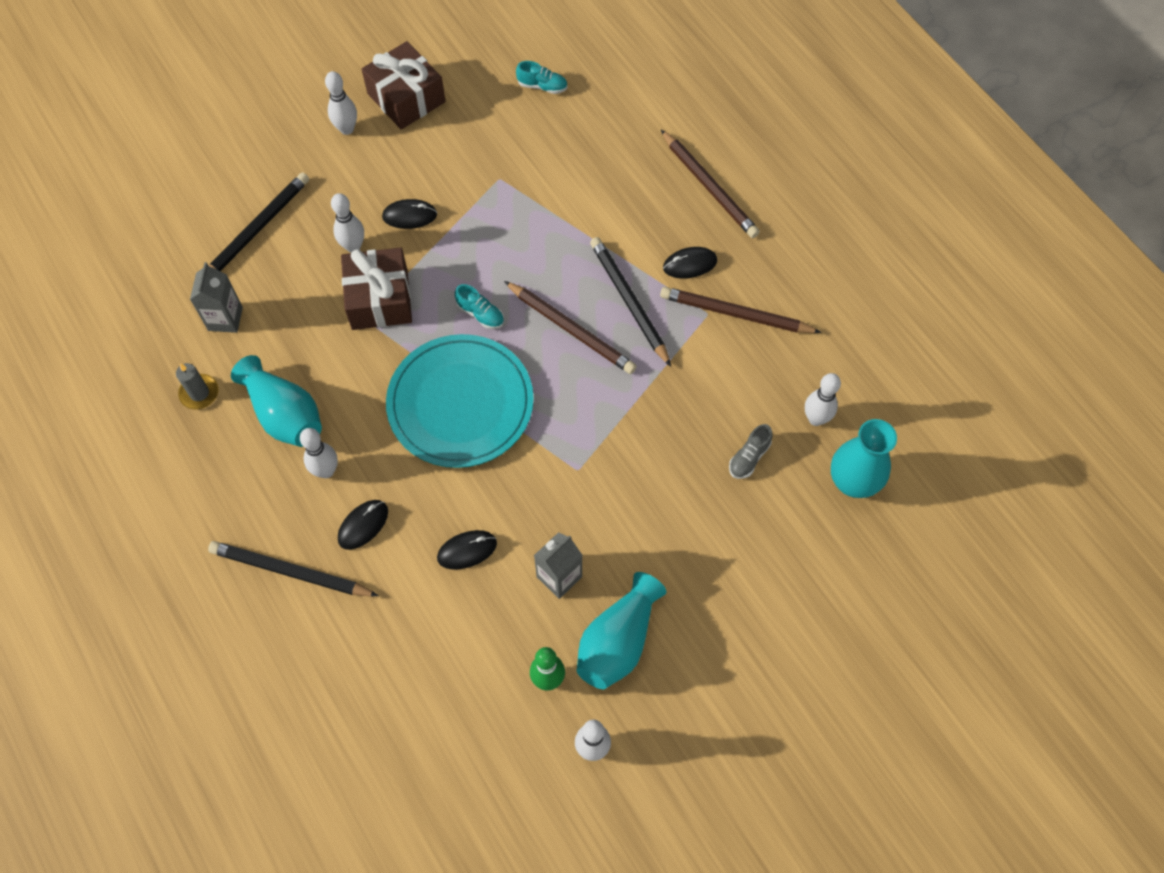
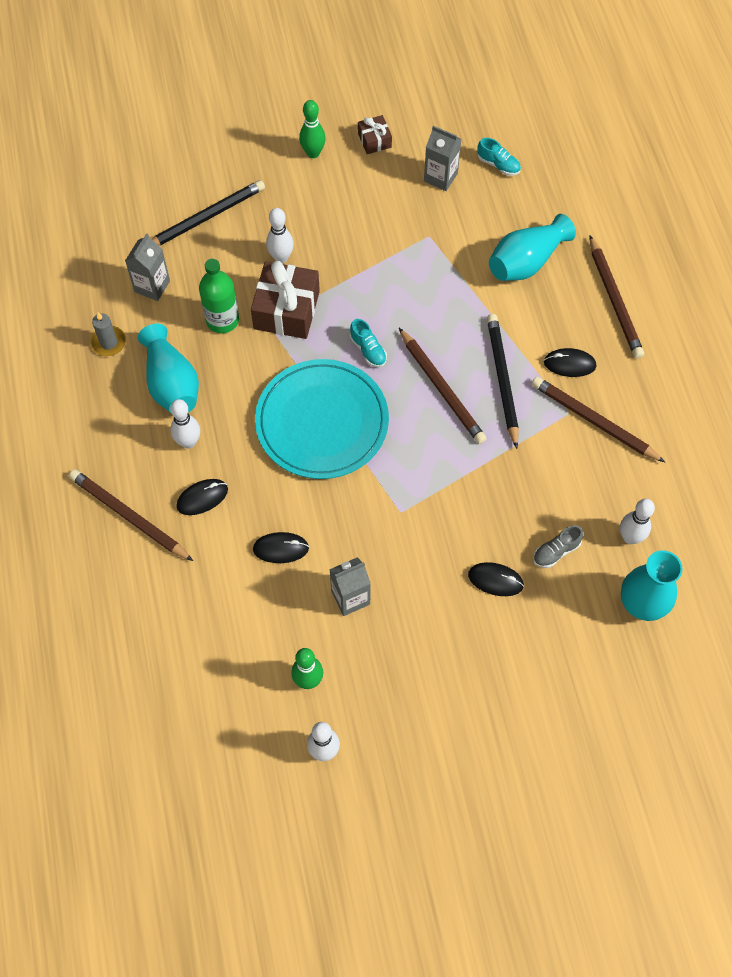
camera: 20 degrees right, 0 degrees up
(291, 571) = (129, 516): black pencil -> brown pencil
(315, 331) = (222, 320): none -> green bottle
(347, 129) = (313, 153): white bowling pin -> green bowling pin
(406, 98) = (374, 140): brown gift -> brown gift, size x0.52
(409, 216) = (339, 245): black mouse -> black mouse (495, 580)
(488, 115) = (440, 177): none -> grey carton
(618, 641) = (380, 669): turquoise vase -> turquoise vase (526, 261)

